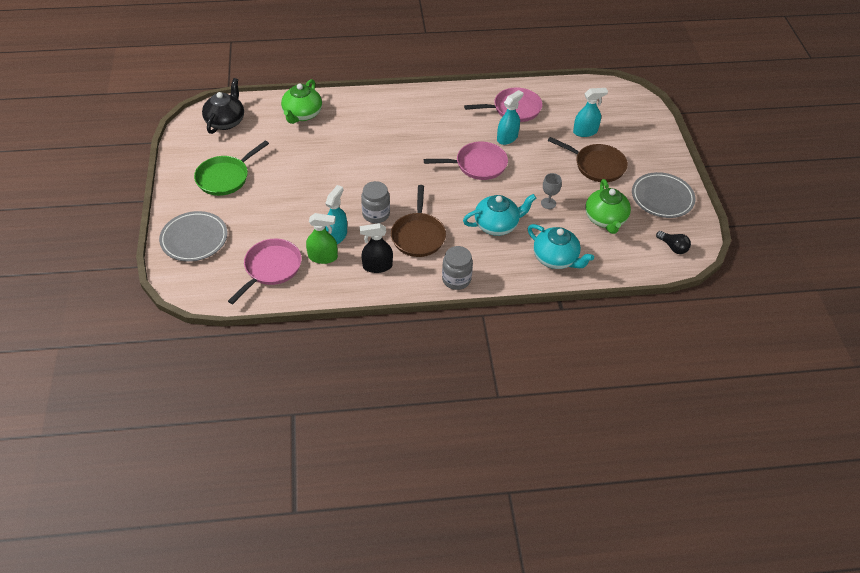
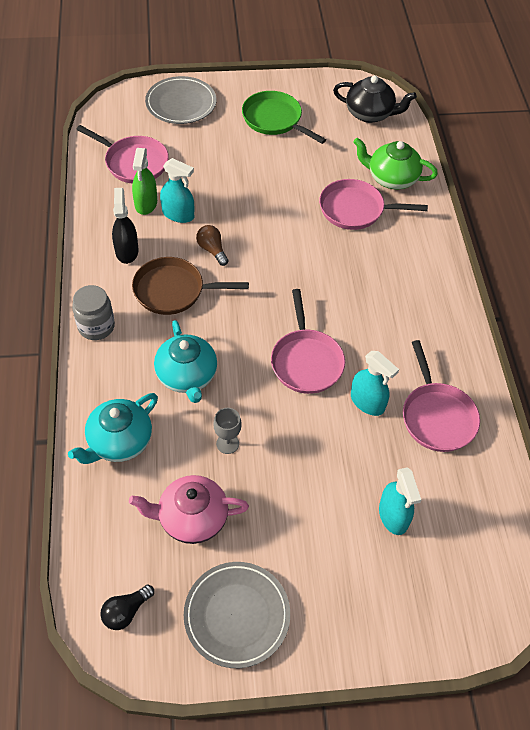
camera: 90 degrees right, 5 degrees up
(334, 135) = (355, 209): none -> pink pan
(376, 214) = (212, 250): grey jar -> brown light bulb
(596, 165) = (311, 522): brown pan -> none
(605, 219) = (191, 518): green teapot -> pink teapot

